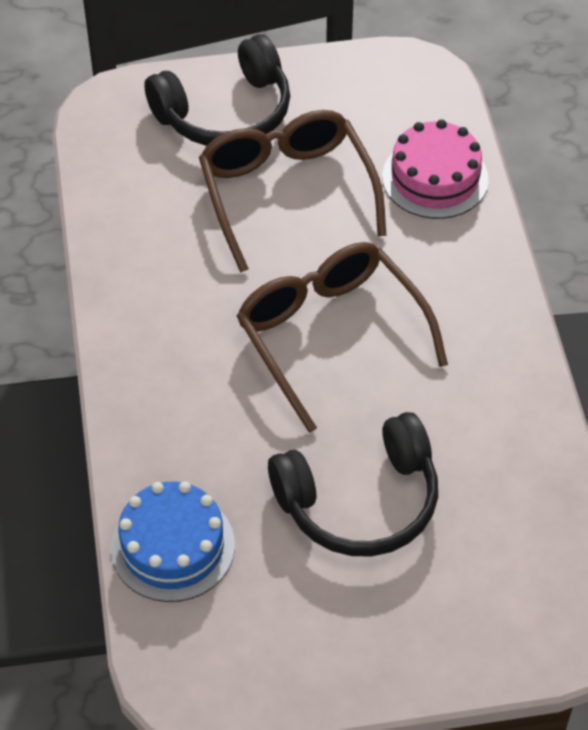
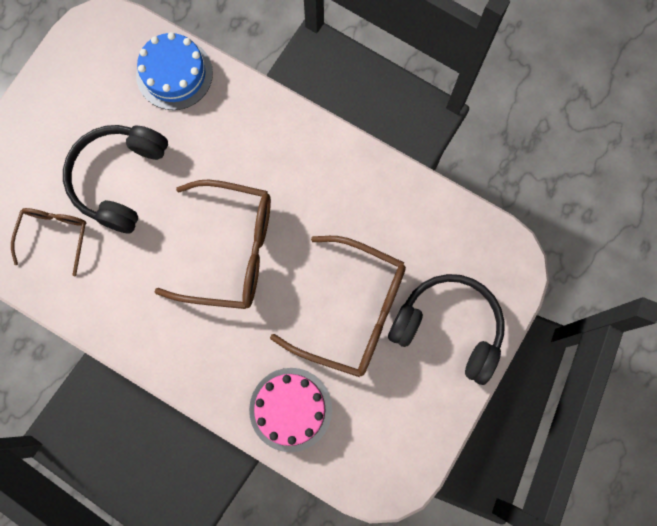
camera: 130 degrees right, 25 degrees up
(225, 112) = (448, 328): black headphones -> black headphones turned 105 degrees clockwise
(491, 514) = (54, 236): none -> brown glasses

